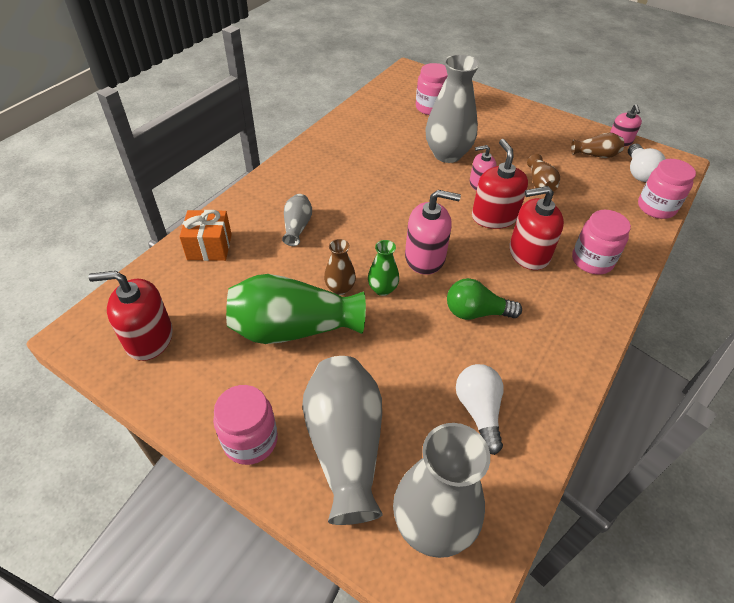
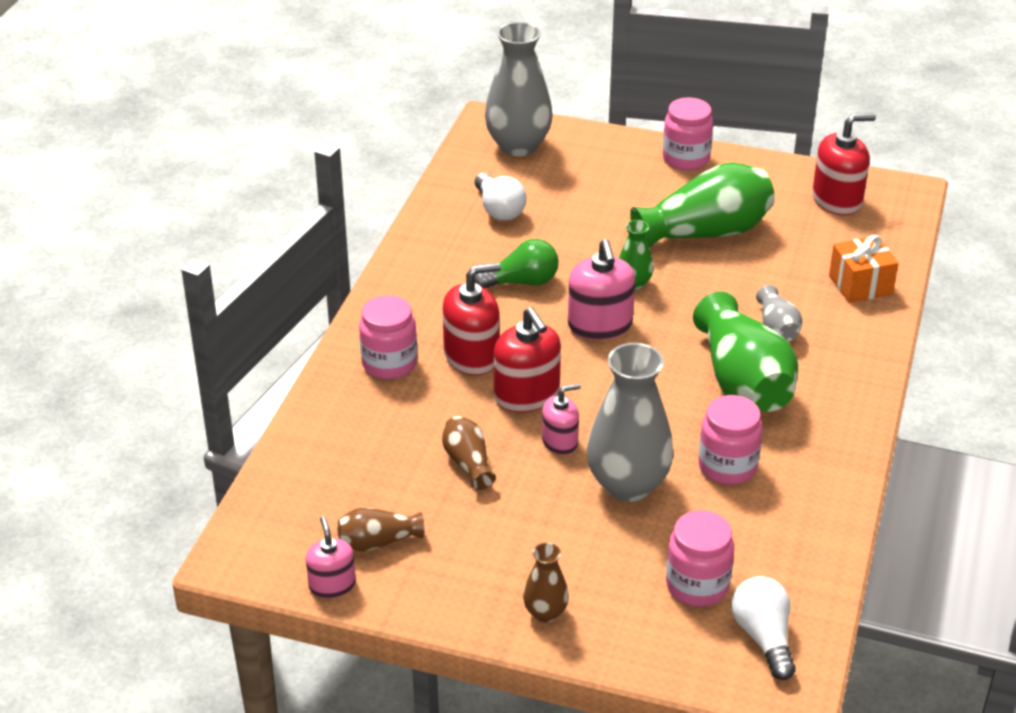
camera: 165 degrees right, 10 degrees down
(340, 288) = (681, 275): brown vase -> brown vase (545, 612)
(345, 446) = (606, 169): grey vase -> none
(346, 195) = (743, 382): none -> green vase
(425, 257) = (600, 325): pink soap dispenser -> pink soap dispenser turned 90 degrees counterclockwise
(639, 172) = (306, 521): white light bulb -> white light bulb (763, 637)
(656, 207) = (289, 460): pink jar -> pink jar (727, 466)

